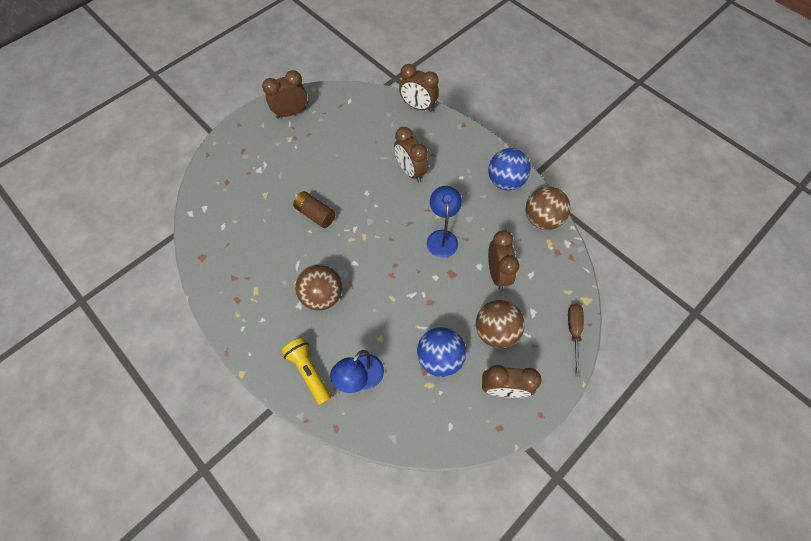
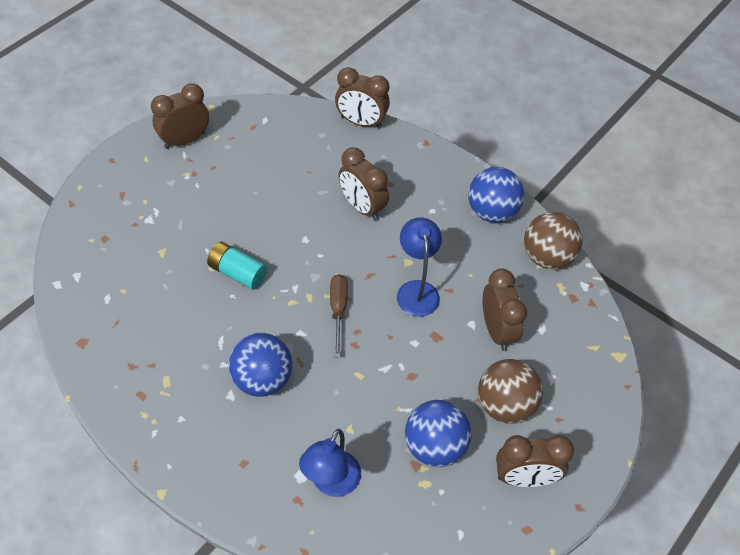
camera: 10 degrees left, 10 degrees down
(309, 372) = (257, 481): yellow flashlight -> none
(315, 214) = (237, 273): brown battery -> turquoise battery
(322, 295) = (262, 379): brown ball -> blue ball
(573, 332) = (608, 398): brown screwdriver -> brown screwdriver (338, 310)

